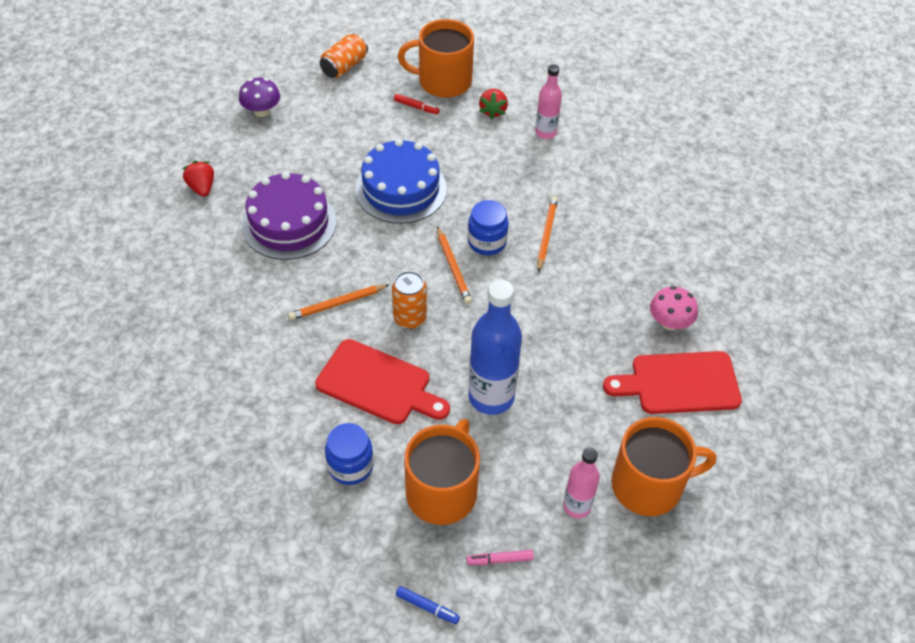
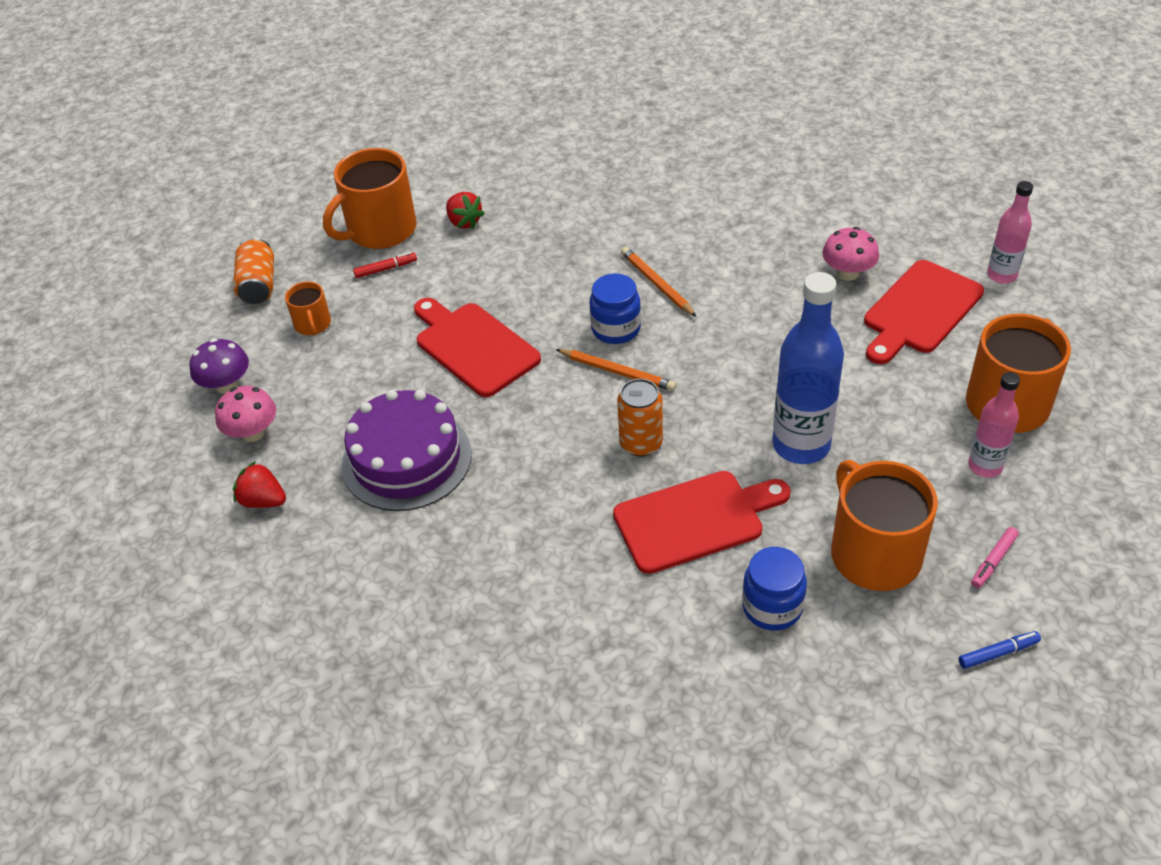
camera: 40 degrees left, 5 degrees down
(241, 147) = (252, 432): none -> pink mushroom
(337, 304) = (558, 487): orange pencil -> none
(341, 110) = (313, 324): none -> orange mug
(401, 189) = (473, 346): blue cake -> red cutting board
(546, 132) = (537, 206): pink bottle -> pink bottle (1001, 275)

